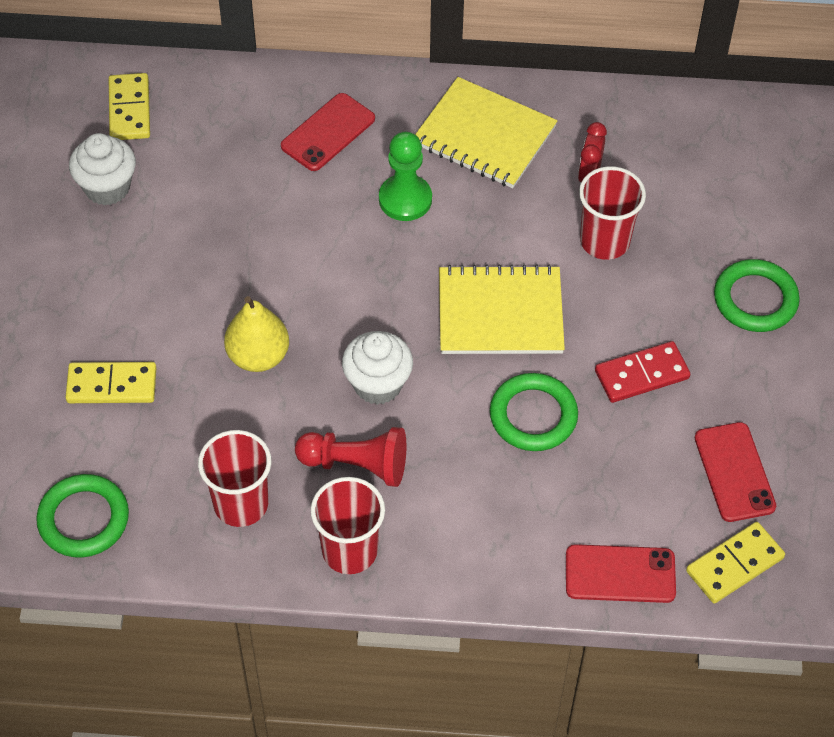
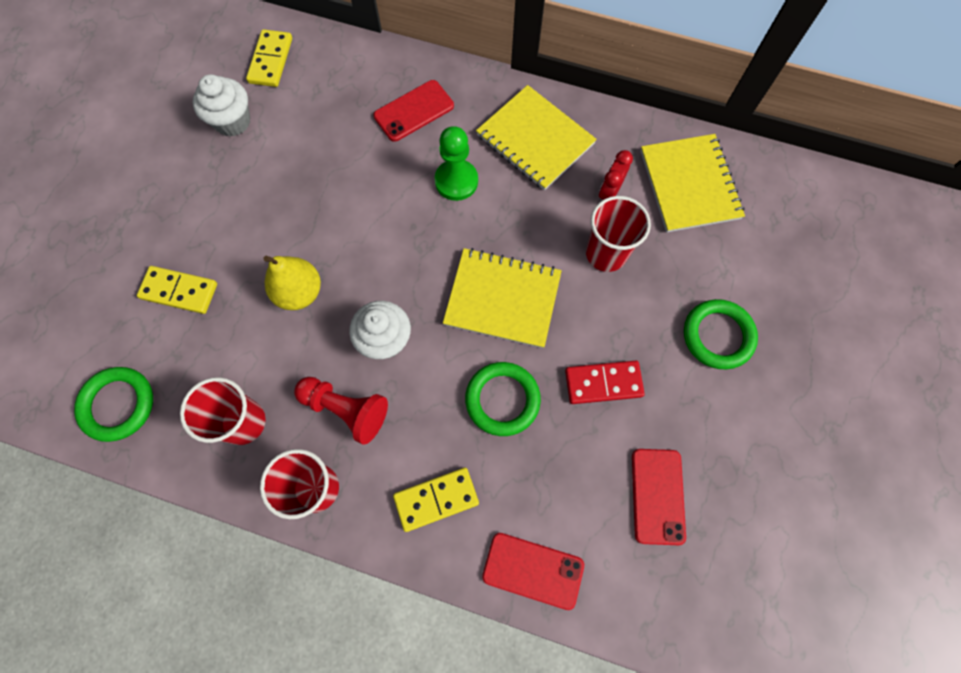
camera: 15 degrees right, 15 degrees up
(679, 149) = (689, 185): none -> yellow notebook
(734, 564) = (634, 587): yellow domino -> yellow domino (436, 499)

